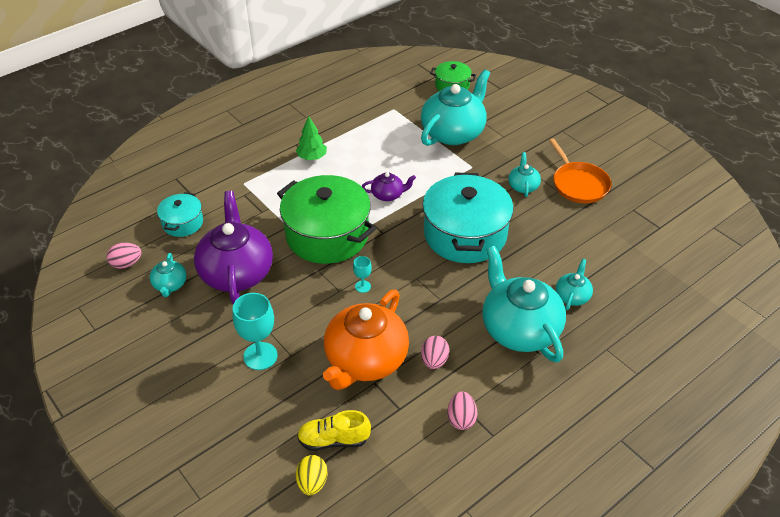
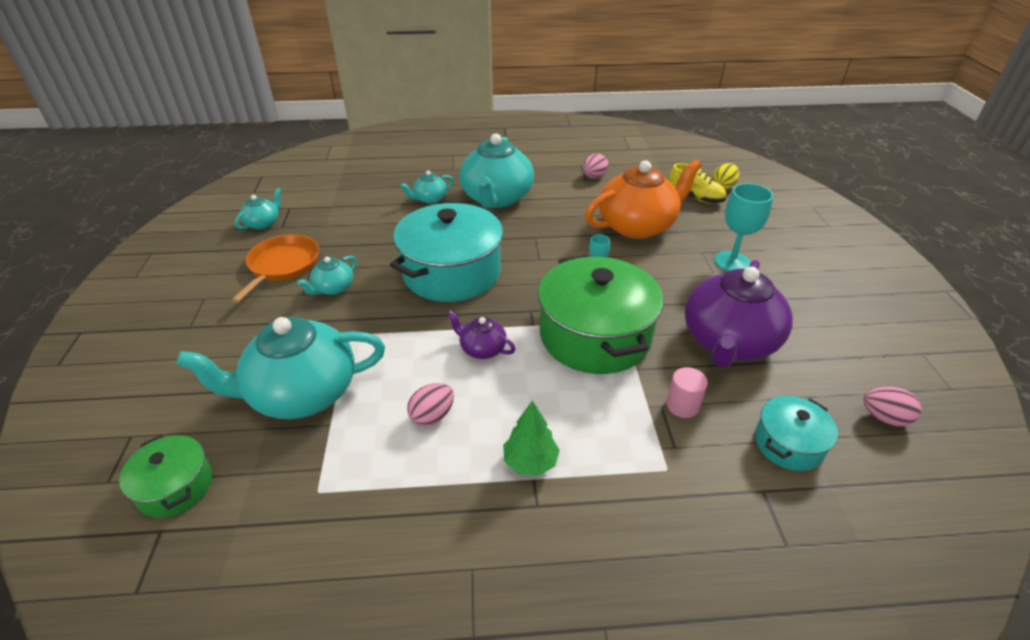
camera: 145 degrees left, 5 degrees down
(170, 285) = (820, 363): turquoise teapot -> turquoise teapot (263, 223)
(249, 217) = (682, 405): none -> pink cylinder
(434, 361) = (582, 206): pink egg -> pink egg (432, 416)

